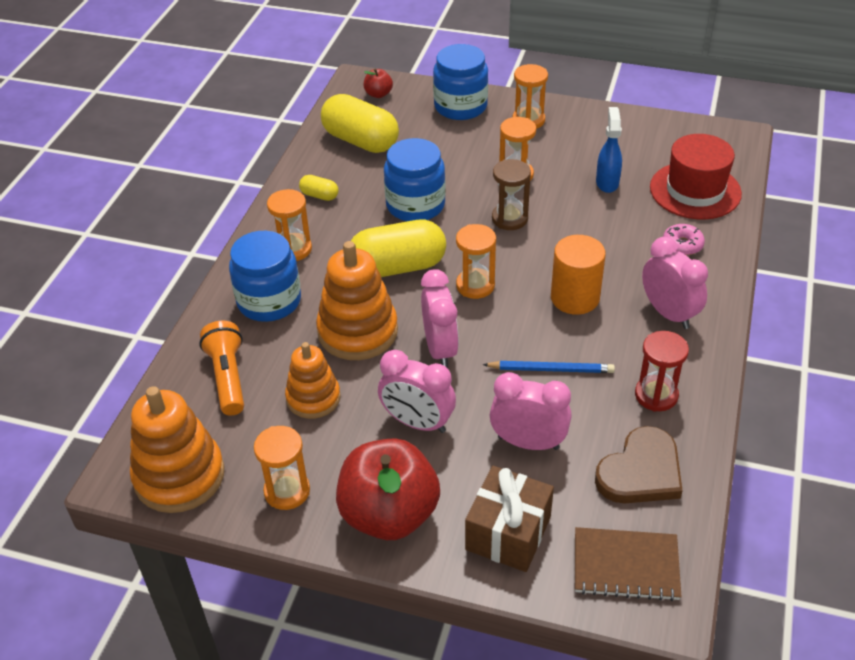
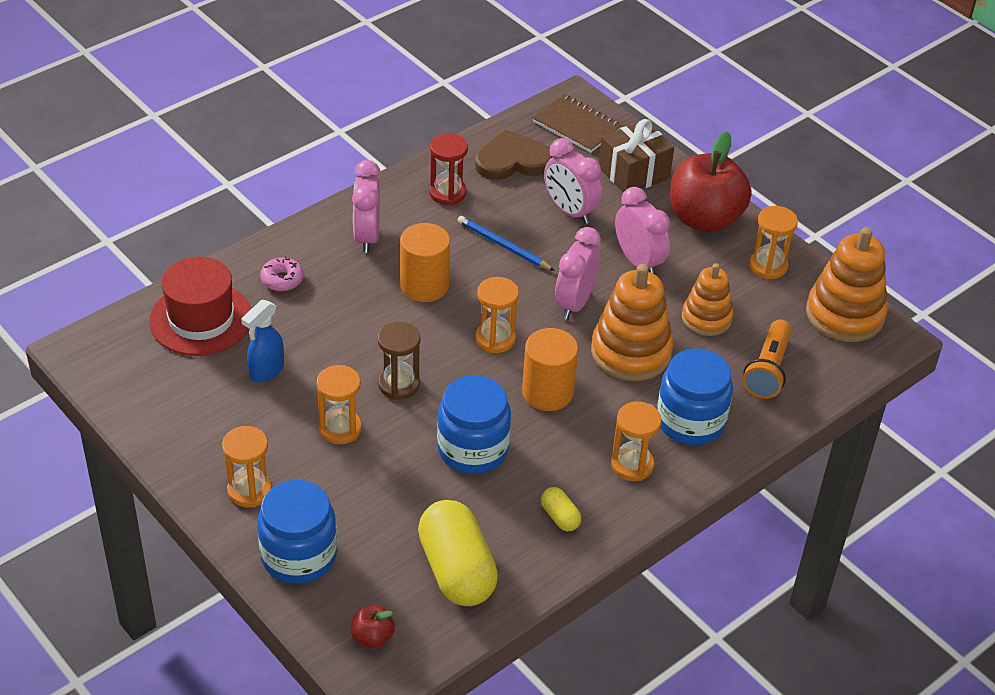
camera: 150 degrees left, 0 degrees up
(397, 267) = (547, 392): yellow capsule -> orange cylinder

